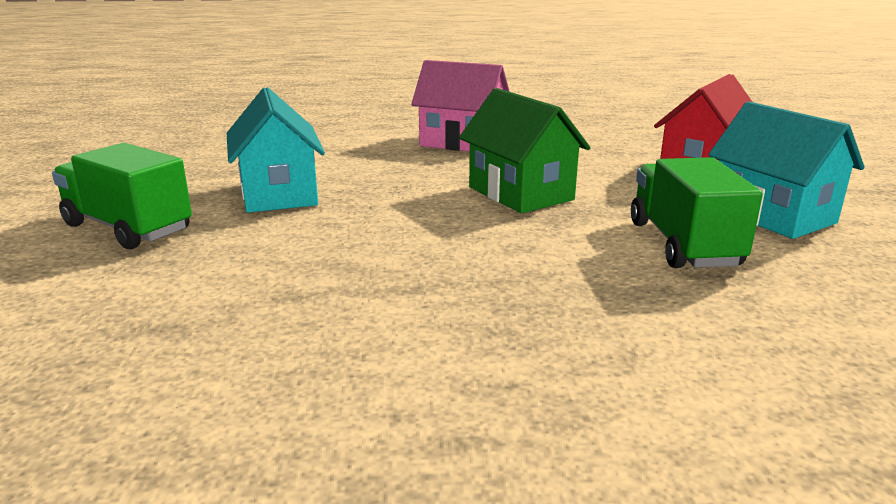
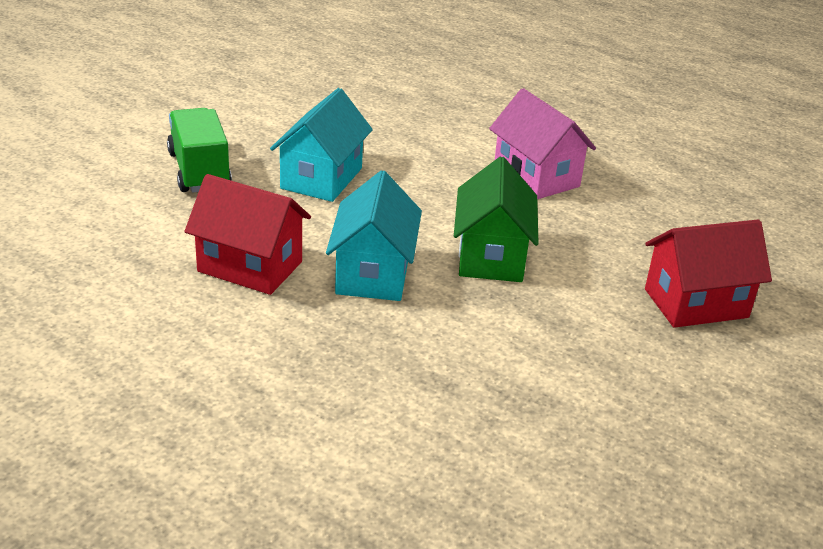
camera: 35 degrees right, 10 degrees up
(311, 280) = (250, 266): none -> red house
(683, 244) = (529, 361): green truck -> none
(772, 215) = (657, 375): turquoise house -> turquoise house (373, 273)

